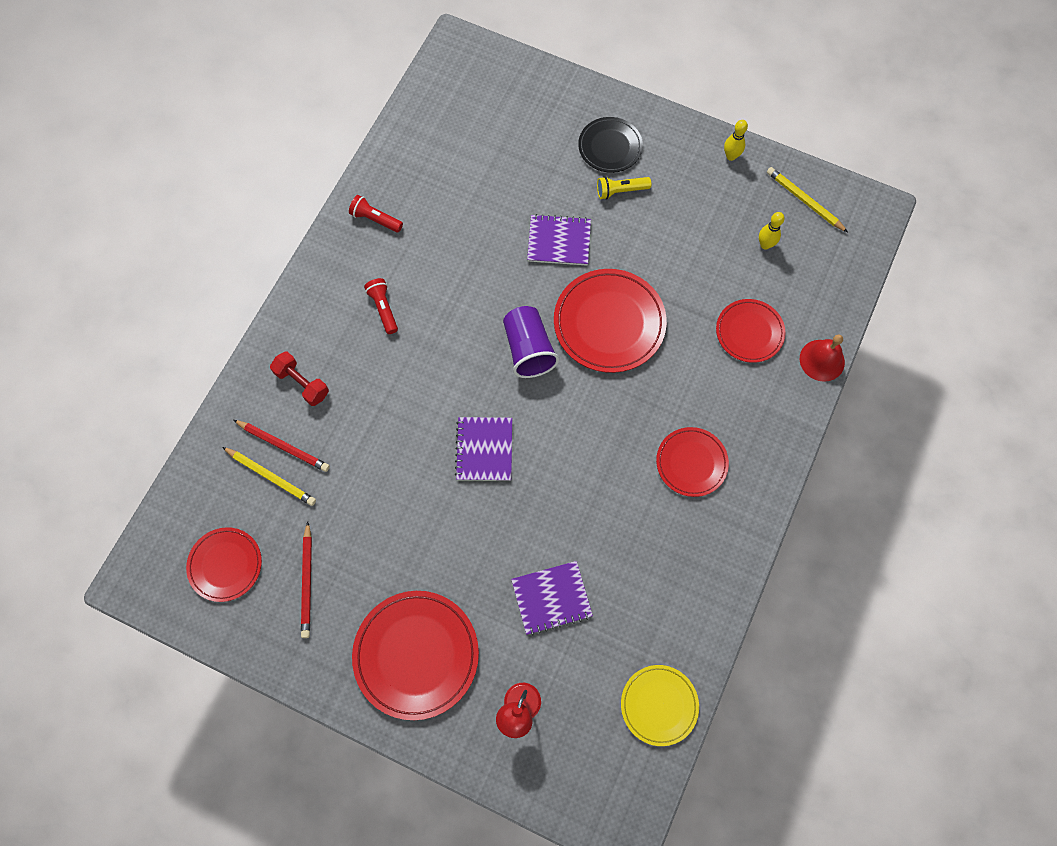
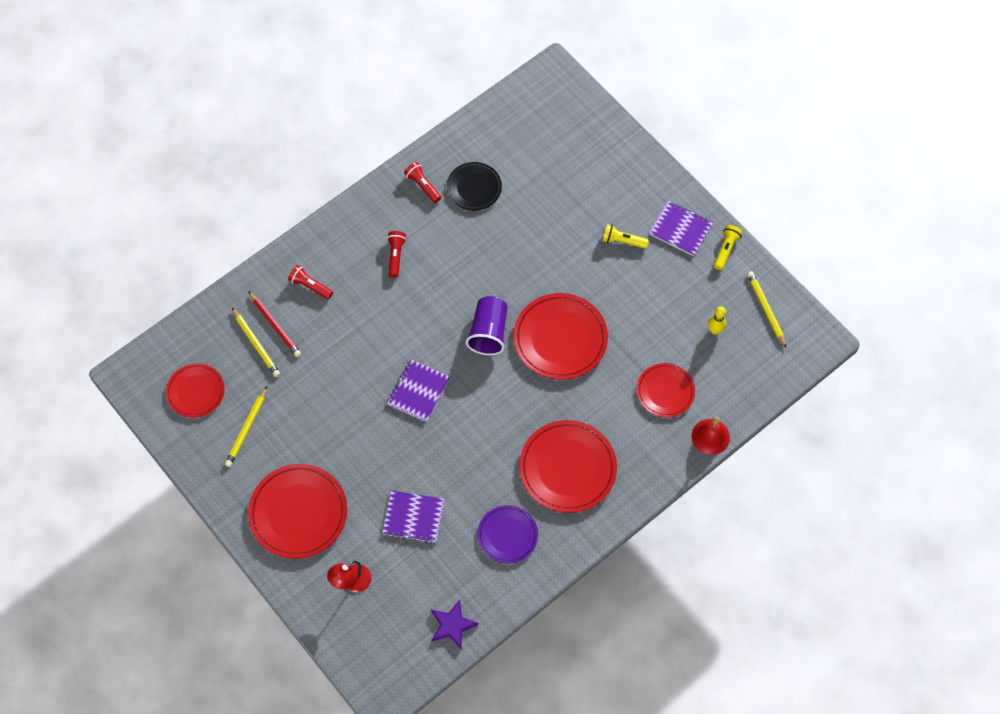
camera: 25 degrees right, 5 degrees down
(302, 383) = (310, 286): red dumbbell -> red flashlight
(307, 582) = (247, 429): red pencil -> yellow pencil
(559, 241) = (554, 260): purple notebook -> purple notebook (680, 229)
(610, 147) = (632, 203): black plate -> black plate (474, 188)
(659, 705) = (452, 625): yellow plate -> purple star
(666, 569) = (507, 535): none -> purple plate
(691, 463) = (567, 468): red plate -> red plate, size x1.64
(731, 156) = (726, 249): yellow bowling pin -> yellow flashlight

